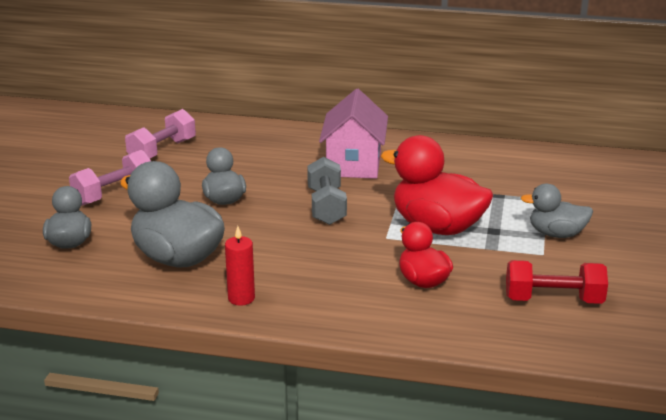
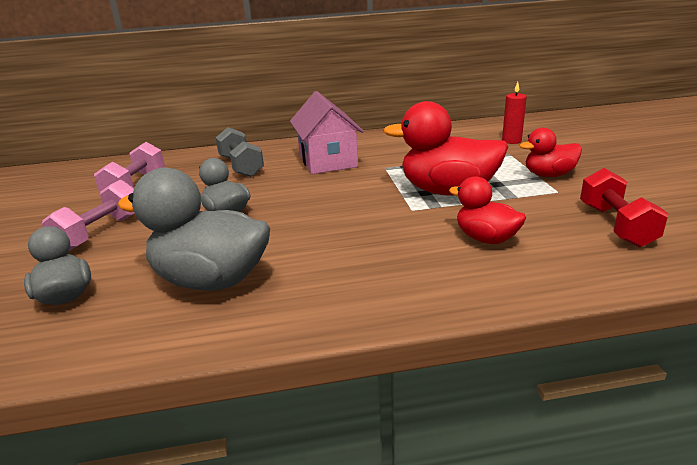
camera: 20 degrees left, 0 degrees up
(241, 298) = (317, 305): red candle -> red candle (511, 141)
(326, 206) = (332, 197): grey dumbbell -> grey dumbbell (241, 166)
(553, 300) = (616, 225): red dumbbell -> red dumbbell turned 75 degrees counterclockwise
(556, 234) = (549, 175): grey duck -> red duck

